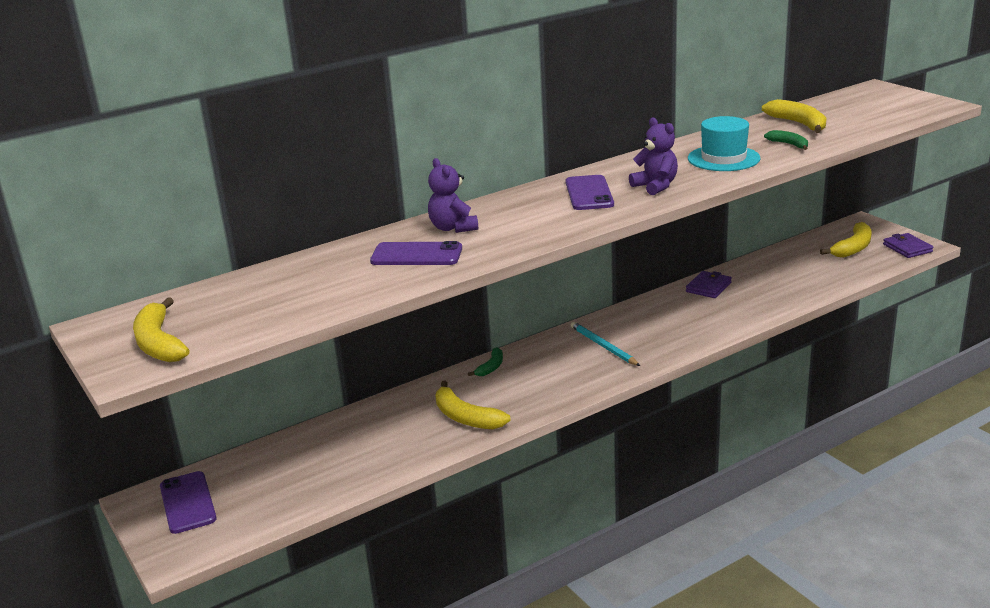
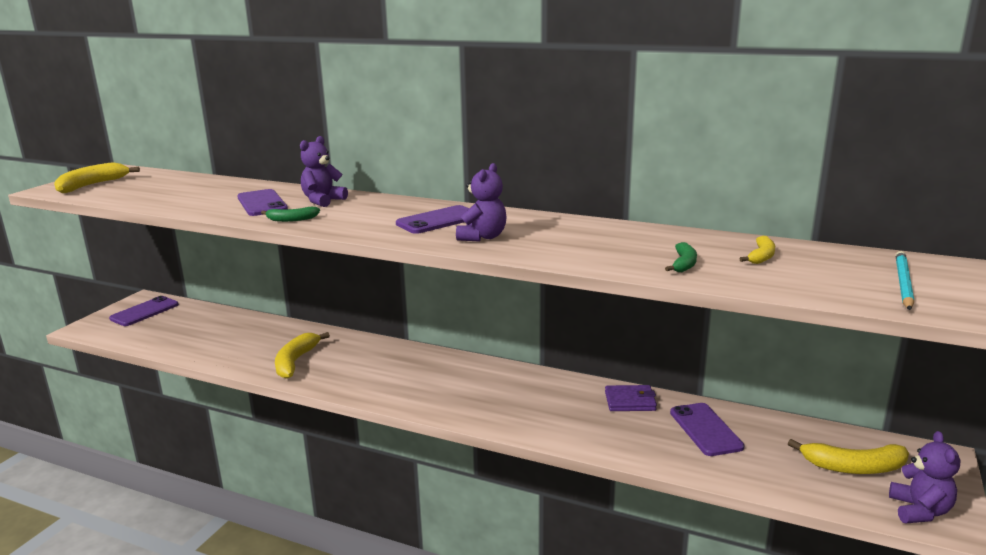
camera: 55 degrees right, 5 degrees down
(491, 367) = (379, 347): green banana -> green banana (292, 219)
(603, 346) = (456, 382): turquoise pencil -> turquoise pencil (903, 283)
(723, 158) = (595, 246): turquoise hat -> none
(771, 275) = (705, 429): none -> purple phone
(799, 124) = (761, 256): yellow banana -> yellow banana, size x0.58
(907, 248) = (919, 511): purple wallet -> purple teddy bear

